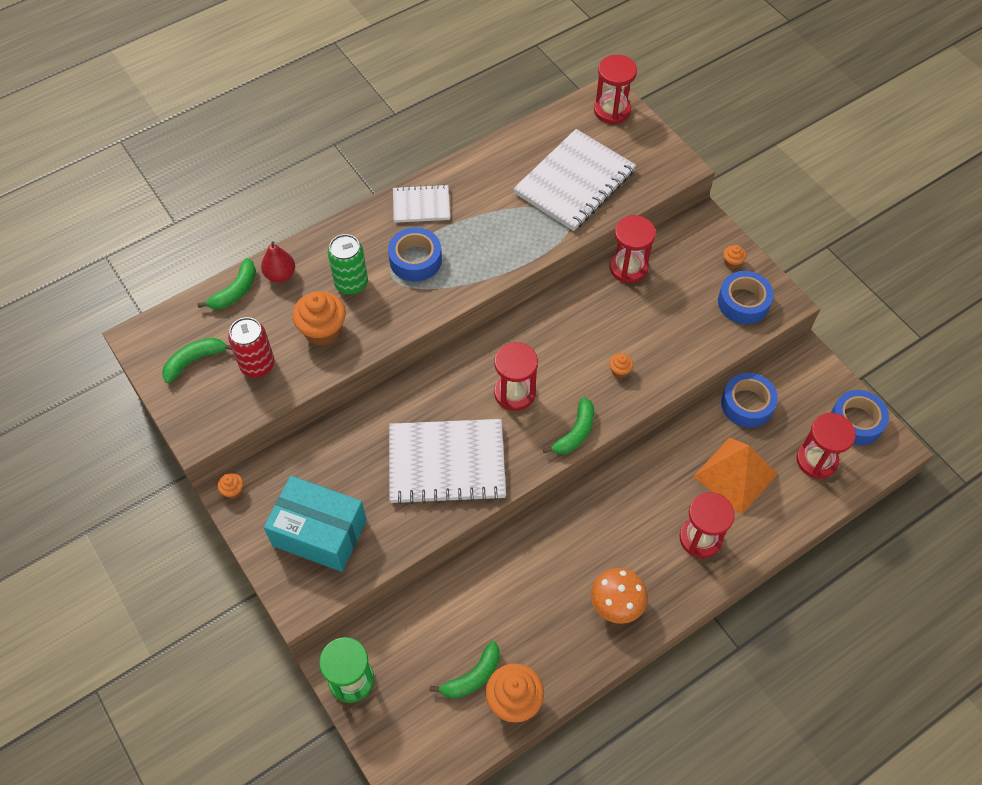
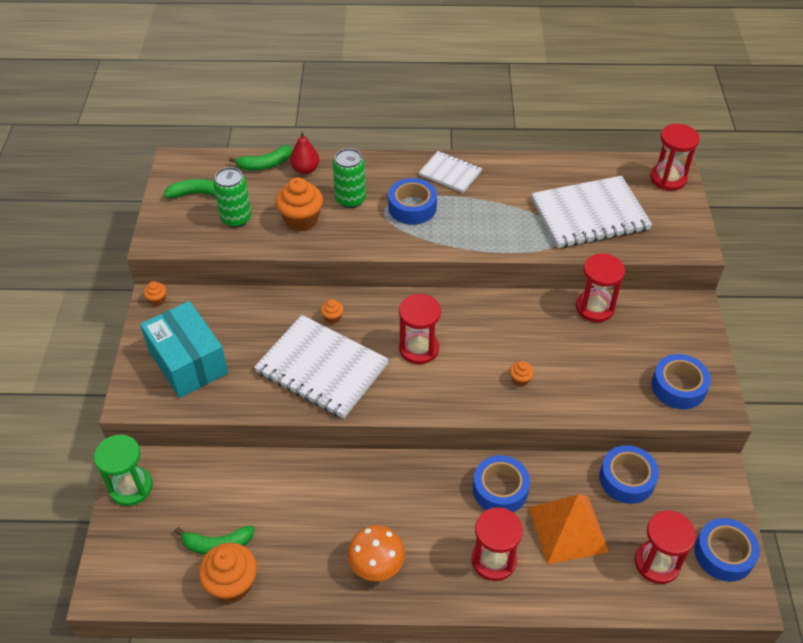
camera: 35 degrees right, 10 degrees down
(257, 365) = (236, 218): red can -> green can
(575, 432) = (442, 404): green banana -> none
(660, 475) = (500, 489): none -> blue tape
(732, 263) = (694, 351): orange cupcake -> orange cupcake (332, 318)

